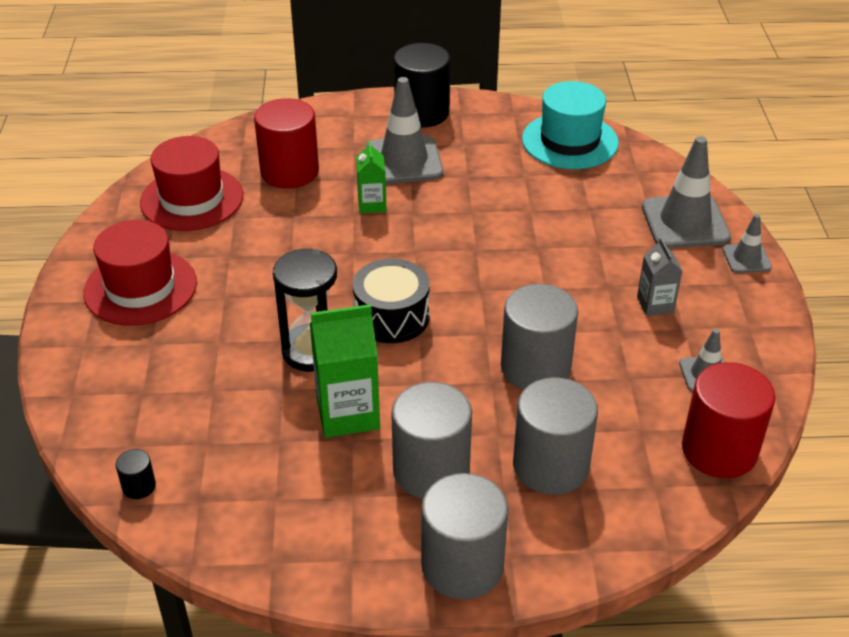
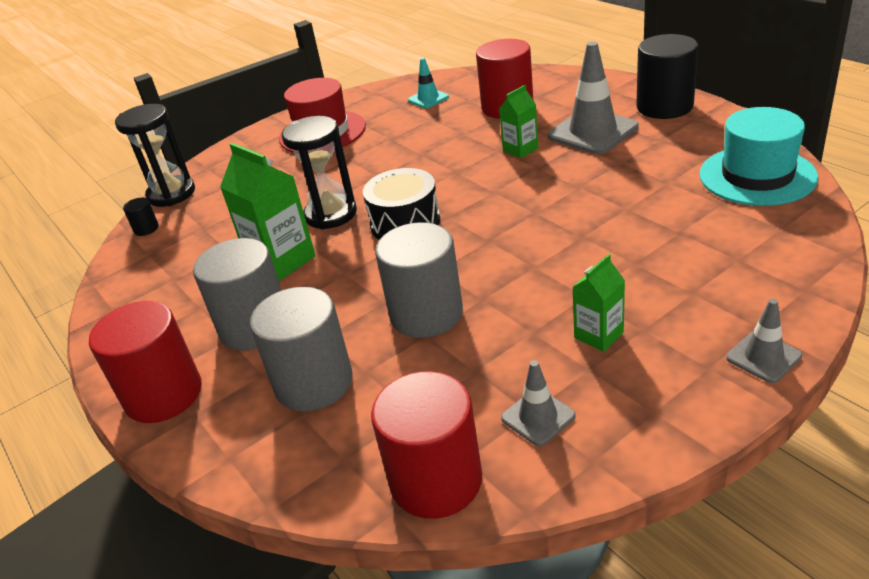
camera: 60 degrees right, 5 degrees down
(89, 441) = (171, 194): none -> black hourglass
(192, 199) = (428, 99): red hat -> turquoise traffic cone
(462, 565) = (164, 395): grey cylinder -> red cylinder
(655, 305) = (598, 335): grey carton -> green carton
(685, 222) = (753, 291): grey traffic cone -> none

